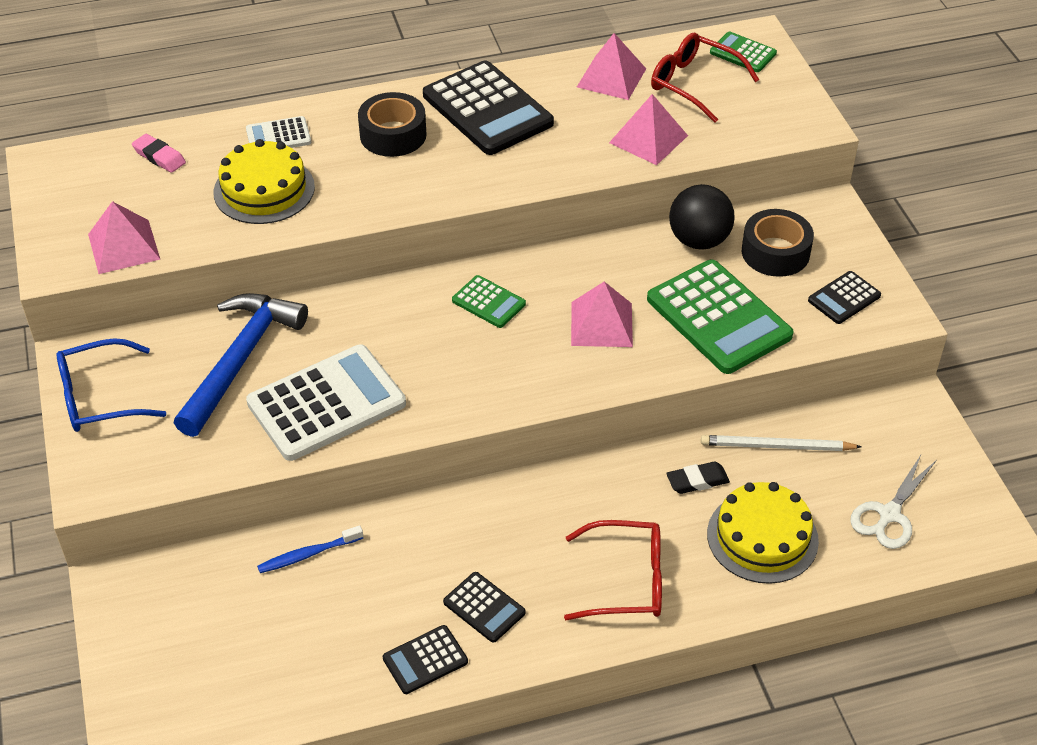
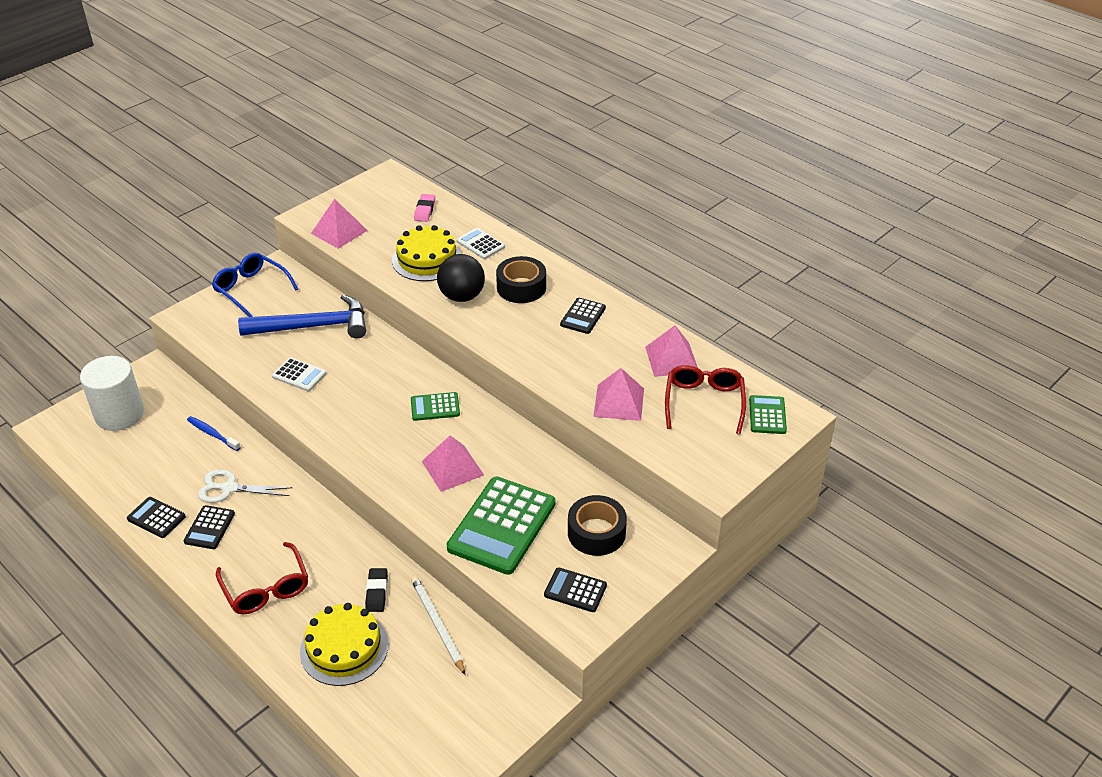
camera: 60 degrees right, 5 degrees down
(180, 649) = (119, 414): none -> white cylinder
(326, 404) = (299, 375): white calculator -> white calculator, size x0.49
(487, 109) = (583, 316): black calculator -> black calculator, size x0.49
(488, 302) = (435, 407): green calculator -> green calculator turned 75 degrees clockwise
(697, 481) = (377, 592): black eraser -> black eraser turned 45 degrees clockwise
(699, 240) = (576, 486): black ball -> black ball (462, 296)
(889, 514) = (408, 717): white scissors -> white scissors (229, 488)

